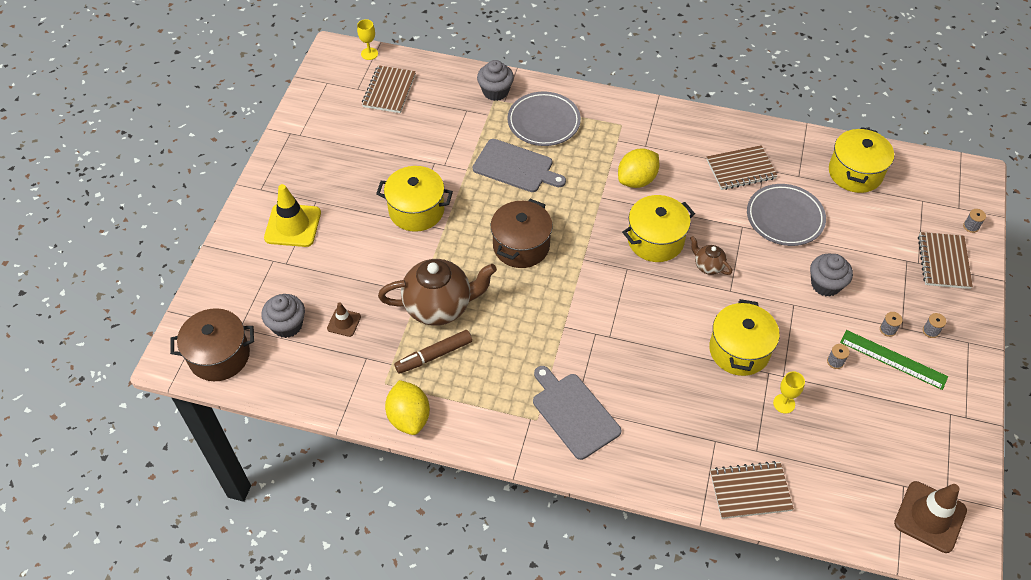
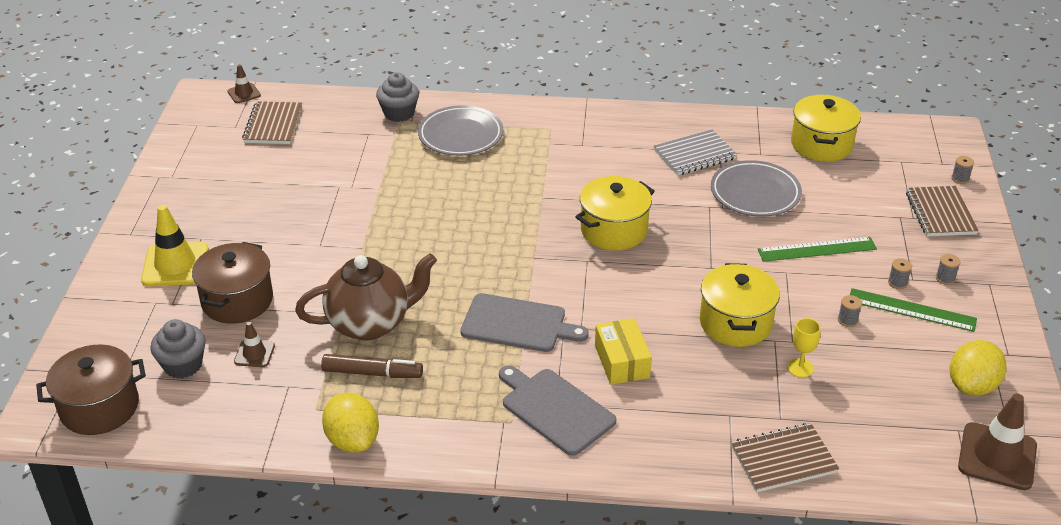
camera: 10 degrees left, 15 degrees down
(369, 54) = (244, 93): yellow goblet -> brown traffic cone
(416, 210) = (325, 233): yellow pot -> none
(434, 355) = (372, 373): brown marker -> brown marker turned 135 degrees counterclockwise
(516, 167) = (436, 180): grey cutting board -> grey cutting board (518, 324)
(521, 246) = (458, 253): brown pot -> brown pot (237, 300)
(636, 374) = (622, 361): none -> yellow box
(637, 180) = (579, 177): yellow lemon -> yellow lemon (972, 386)
(708, 266) = (680, 247): brown teapot -> none
(741, 169) = (695, 155): brown notebook -> grey notebook
(825, 284) = (817, 249): grey cupcake -> green ruler

